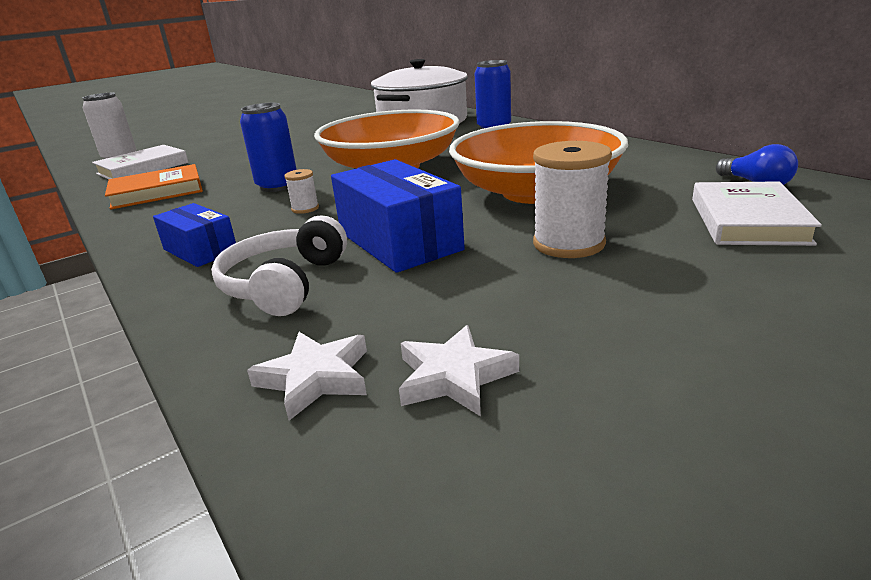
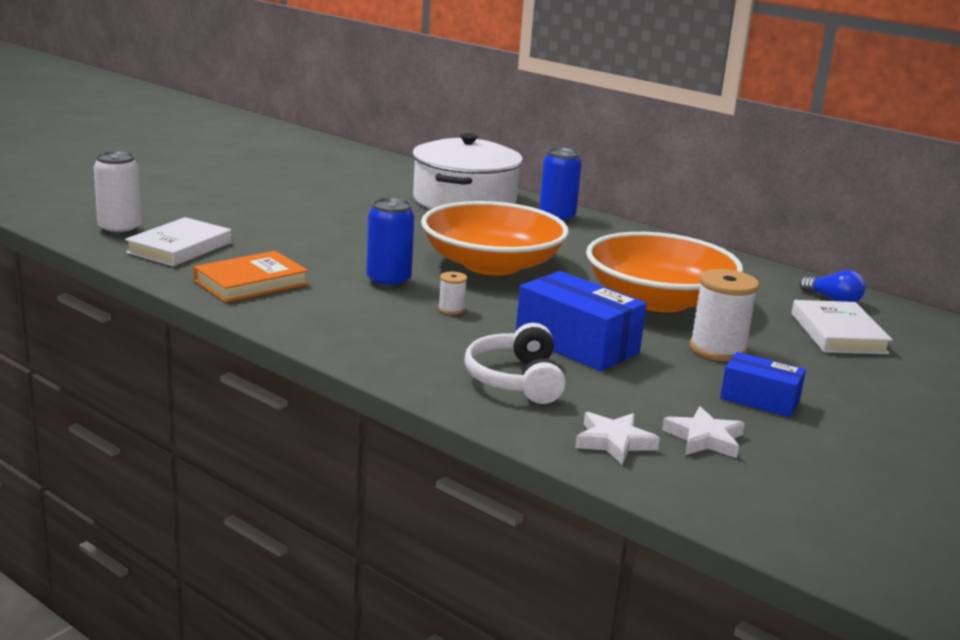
camera: 20 degrees left, 5 degrees down
(200, 250) = (397, 350): blue box -> blue box (759, 400)

